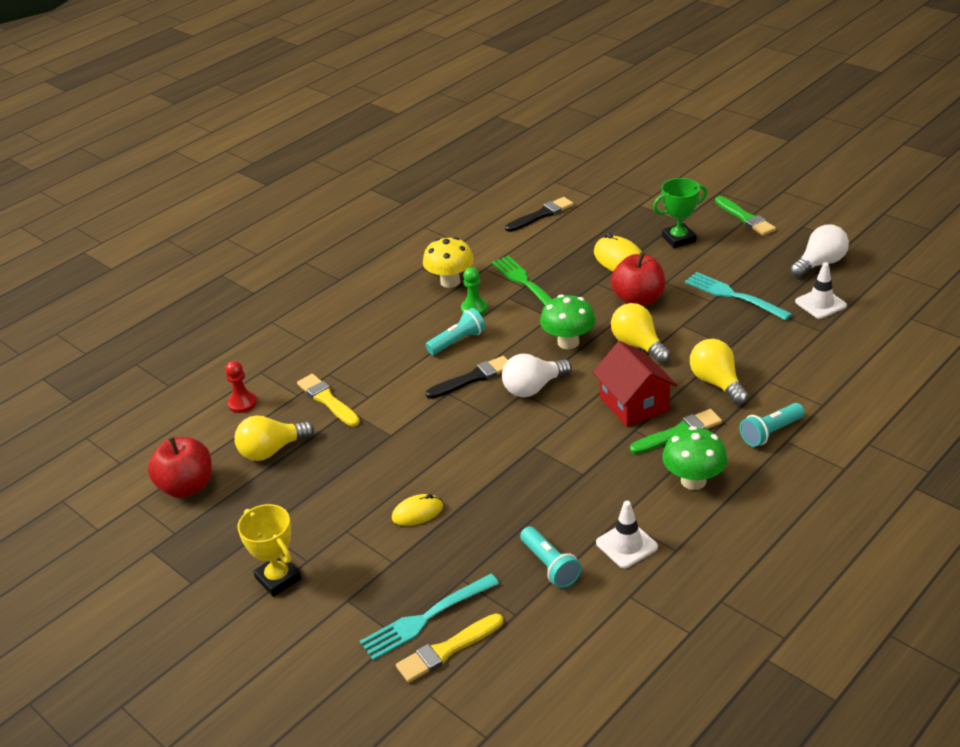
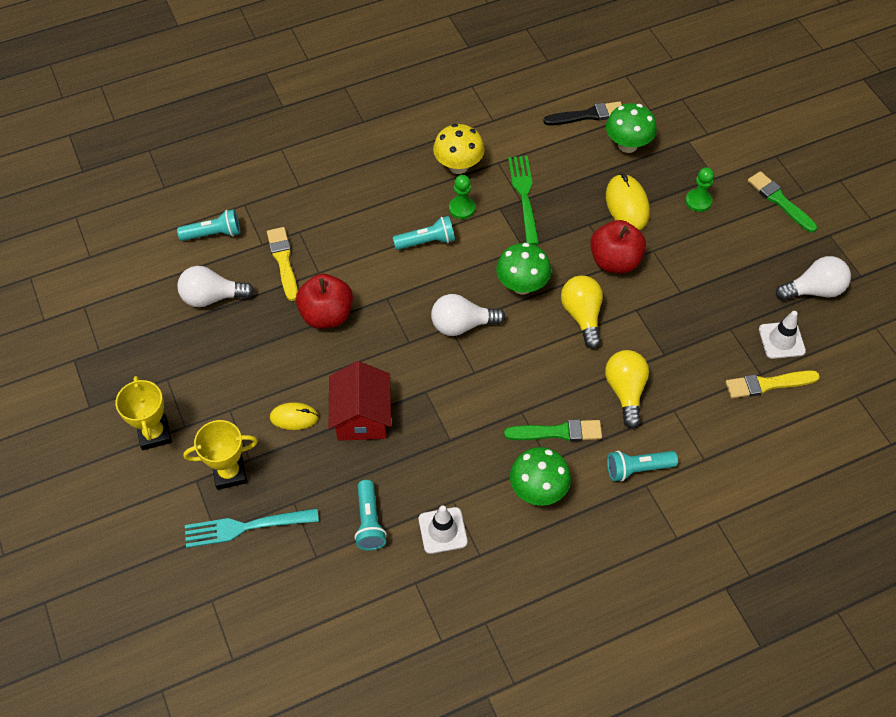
camera: 20 degrees right, 20 degrees up
(187, 486) = (129, 306): red apple -> red apple (326, 315)
(242, 403) = (213, 234): red pawn -> turquoise flashlight
(272, 450) = (212, 297): yellow light bulb -> white light bulb
(379, 581) = (229, 473): none -> yellow trophy
(447, 650) = (246, 565): yellow brush -> yellow brush (767, 384)
(472, 378) = (416, 290): black brush -> none
(590, 223) = (627, 145): none -> green mushroom
(634, 404) = (538, 382): red house -> red house (361, 416)
(678, 239) = (698, 201): green trophy -> green pawn
(733, 295) = (705, 294): turquoise fork -> none
(745, 218) = (780, 201): green brush -> green brush turned 150 degrees clockwise

